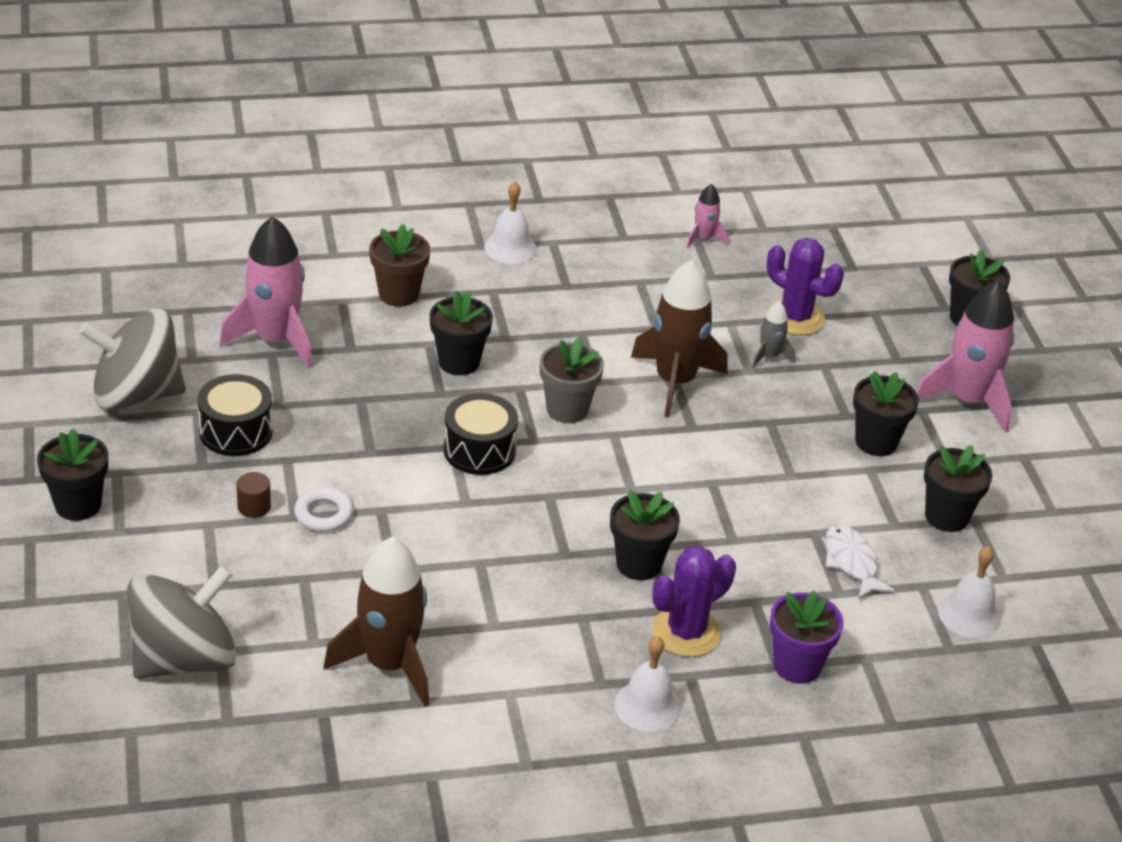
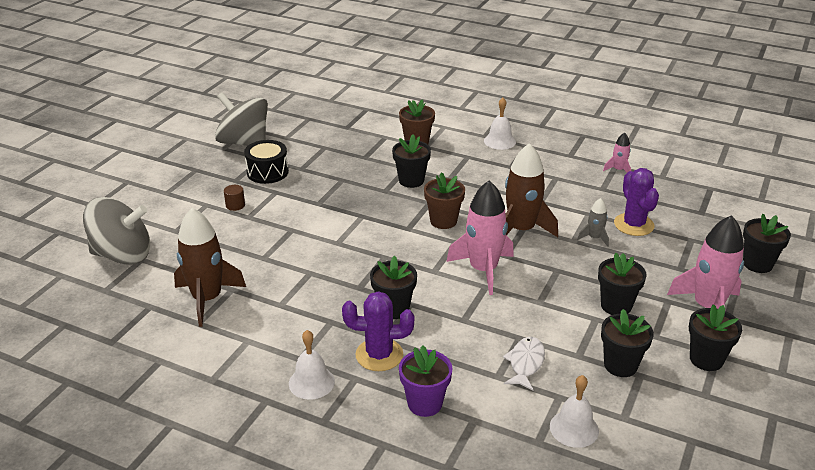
camera: 40 degrees right, 5 degrees down
(78, 505) = (163, 176): black flower pot -> black flower pot (706, 359)
(275, 339) = (333, 142): pink rocket -> pink rocket (483, 270)
(323, 514) = (262, 221): white ring -> none
(479, 450) = (373, 222): black drum -> none
(567, 409) = (443, 221): grey flower pot -> brown flower pot

